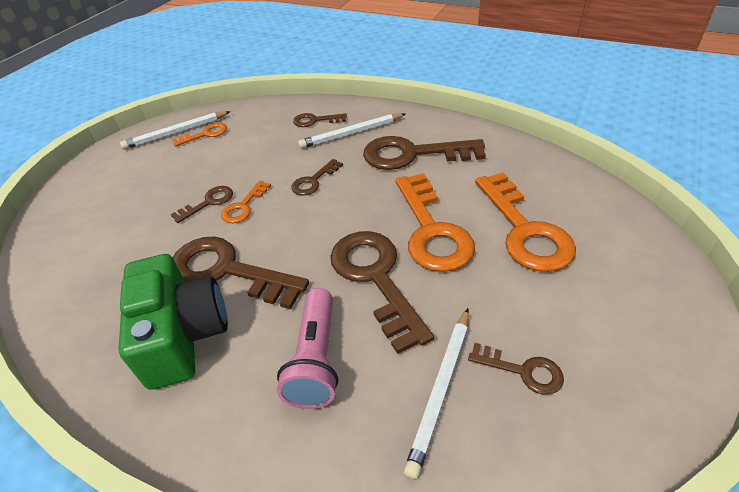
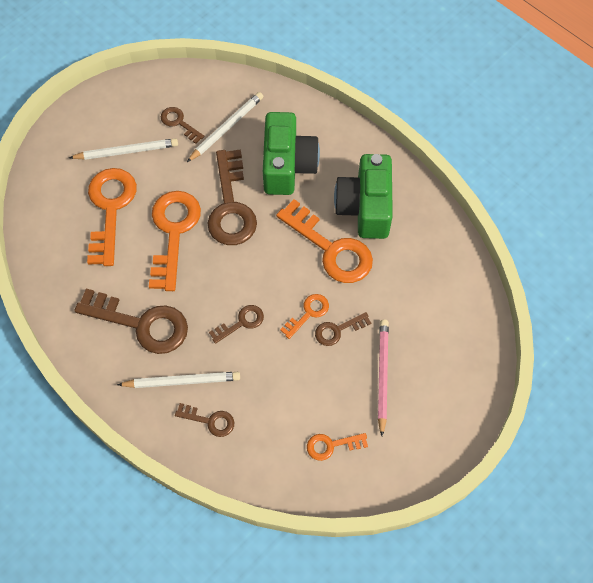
camera: 165 degrees left, 20 degrees up
(159, 184) = (382, 375): none -> pink pencil
(176, 132) = (363, 464): white pencil -> white pencil (126, 151)
(227, 271) = (331, 248): brown key -> orange key
(316, 359) = (287, 165): pink flashlight -> green camera

